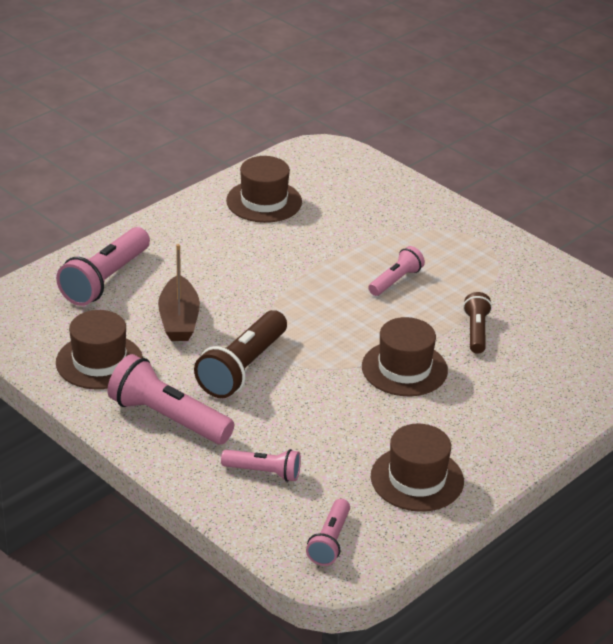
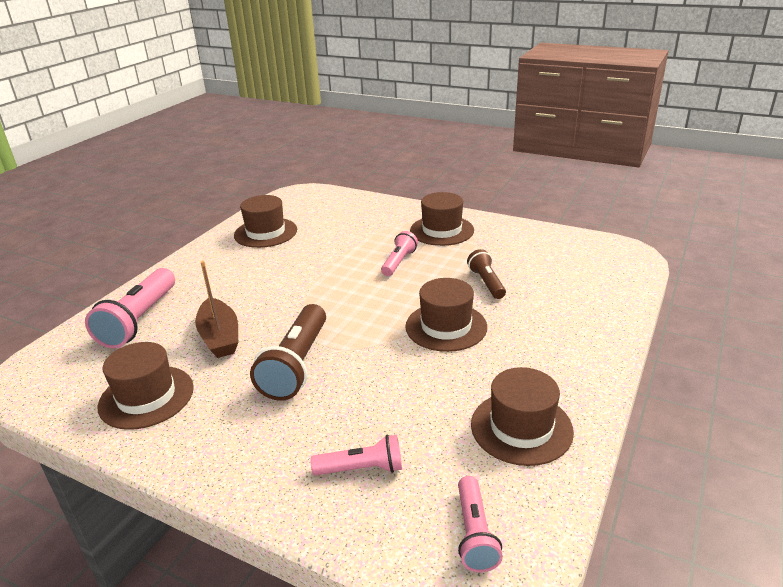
camera: 15 degrees left, 5 degrees down
(168, 418) = (235, 436): pink flashlight -> none
(467, 251) = (442, 230): none -> brown hat

